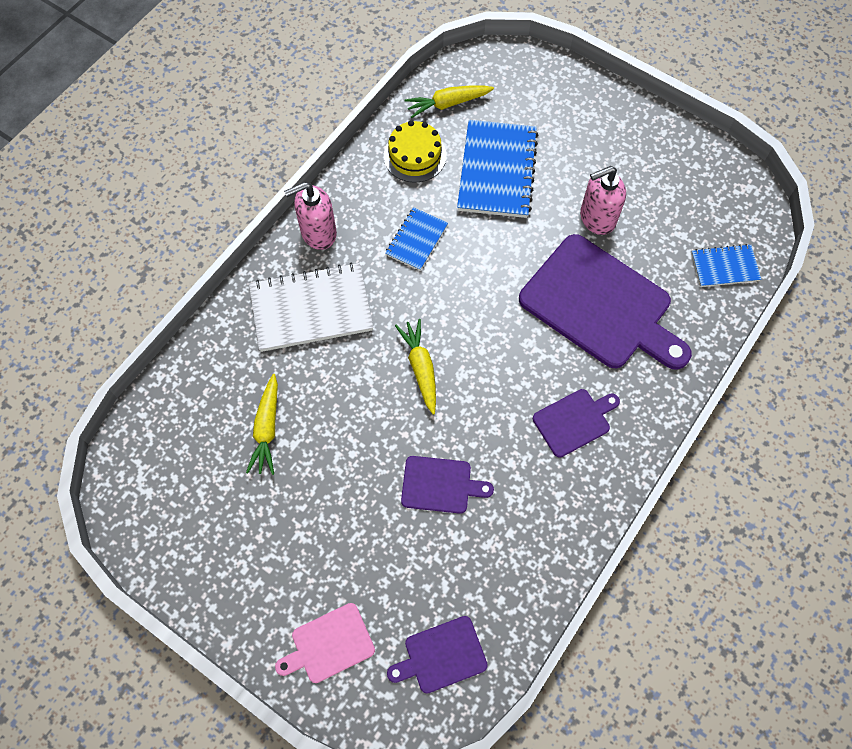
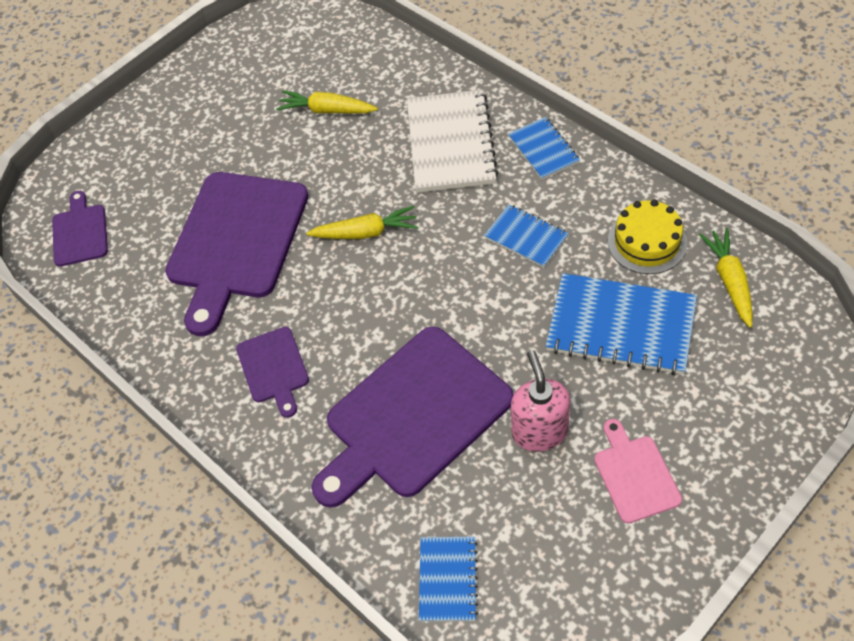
camera: 105 degrees right, 10 degrees down
(318, 233) = (543, 150): pink soap dispenser -> blue notebook
(329, 644) = (118, 153): pink cutting board -> pink cutting board (634, 475)
(440, 485) = (236, 241): purple cutting board -> purple cutting board, size x2.07

